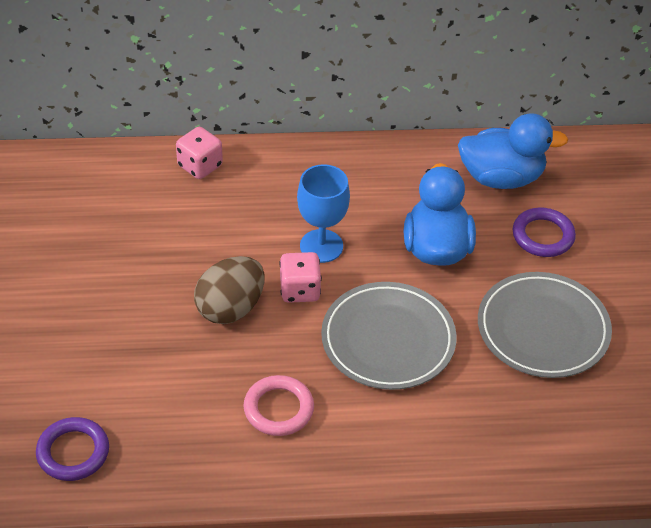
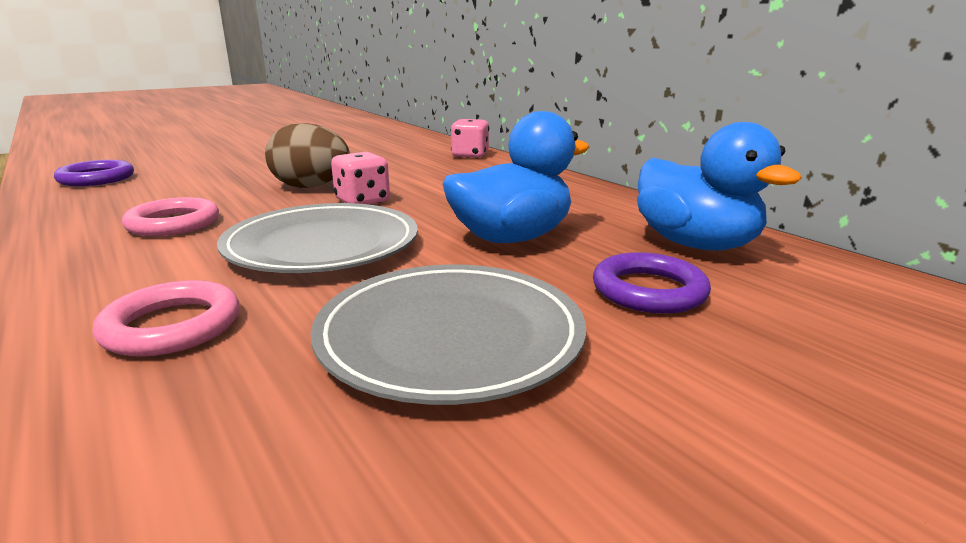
camera: 60 degrees right, 25 degrees down
(321, 246) = (435, 197): blue goblet -> none
(467, 426) = (172, 326): none -> pink ring

